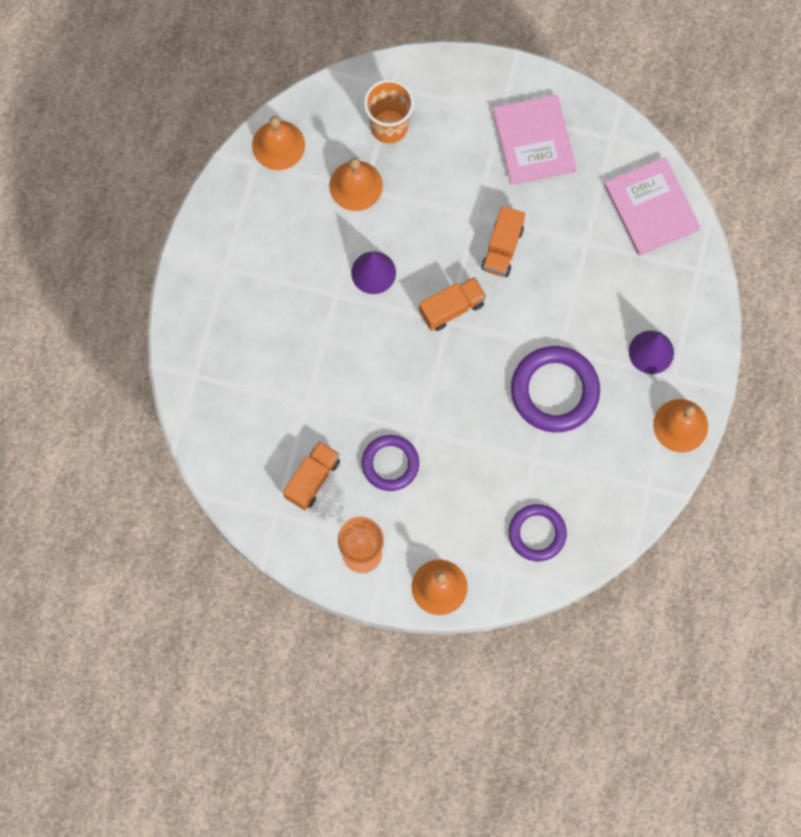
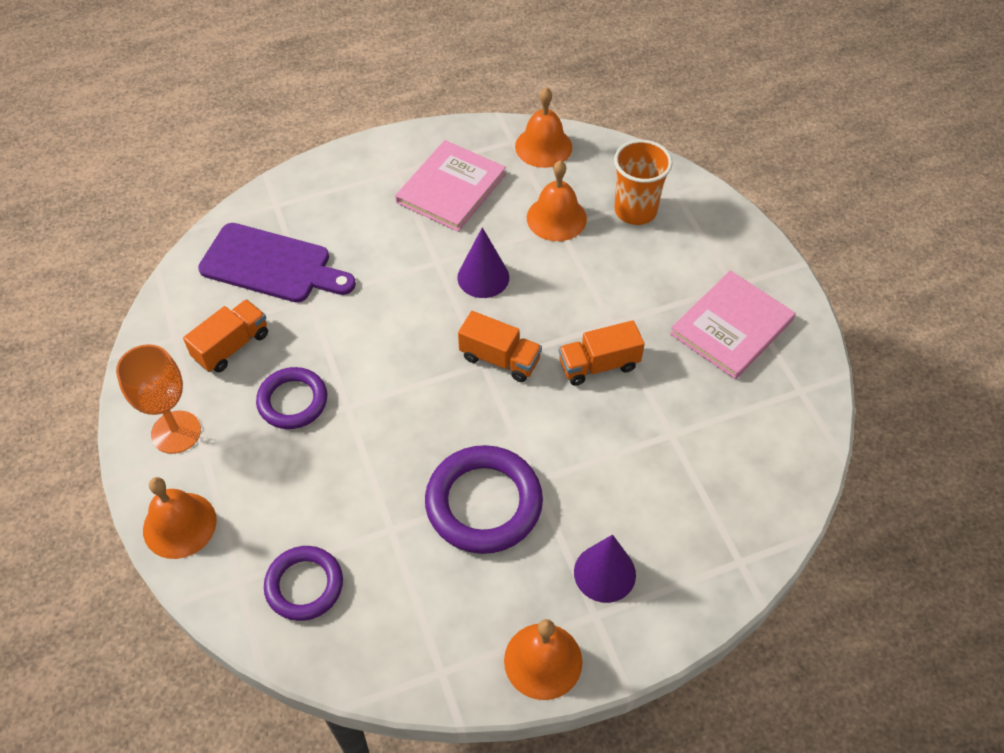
camera: 55 degrees right, 20 degrees down
(254, 411) = (271, 265): none -> purple cutting board
(312, 479) = (232, 346): orange truck -> orange truck turned 45 degrees counterclockwise
(651, 208) = (764, 471): pink book -> pink book (451, 188)

